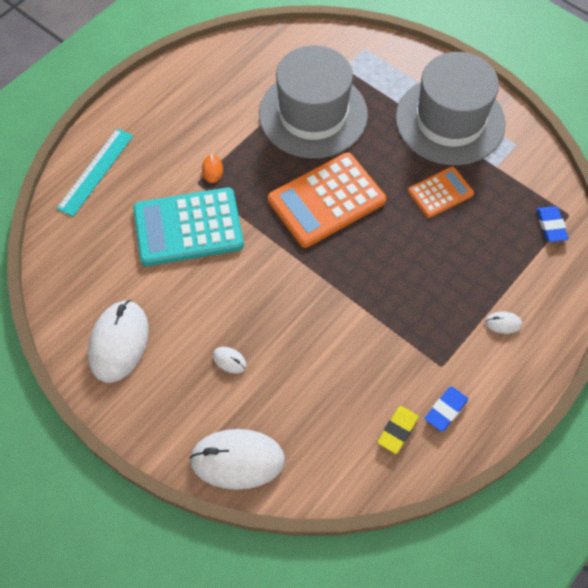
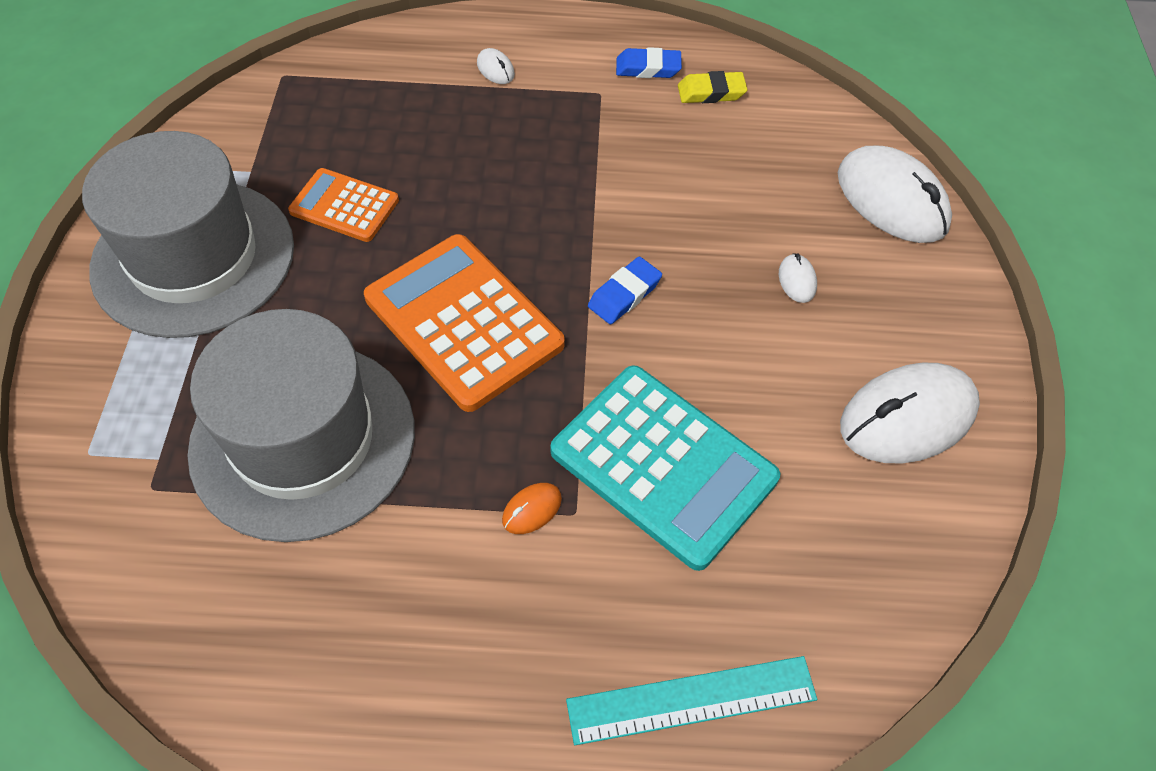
camera: 130 degrees left, 5 degrees down
(326, 200) = (463, 322): orange calculator -> orange calculator turned 150 degrees counterclockwise
(550, 226) = (314, 84): blue eraser -> blue eraser (624, 294)

